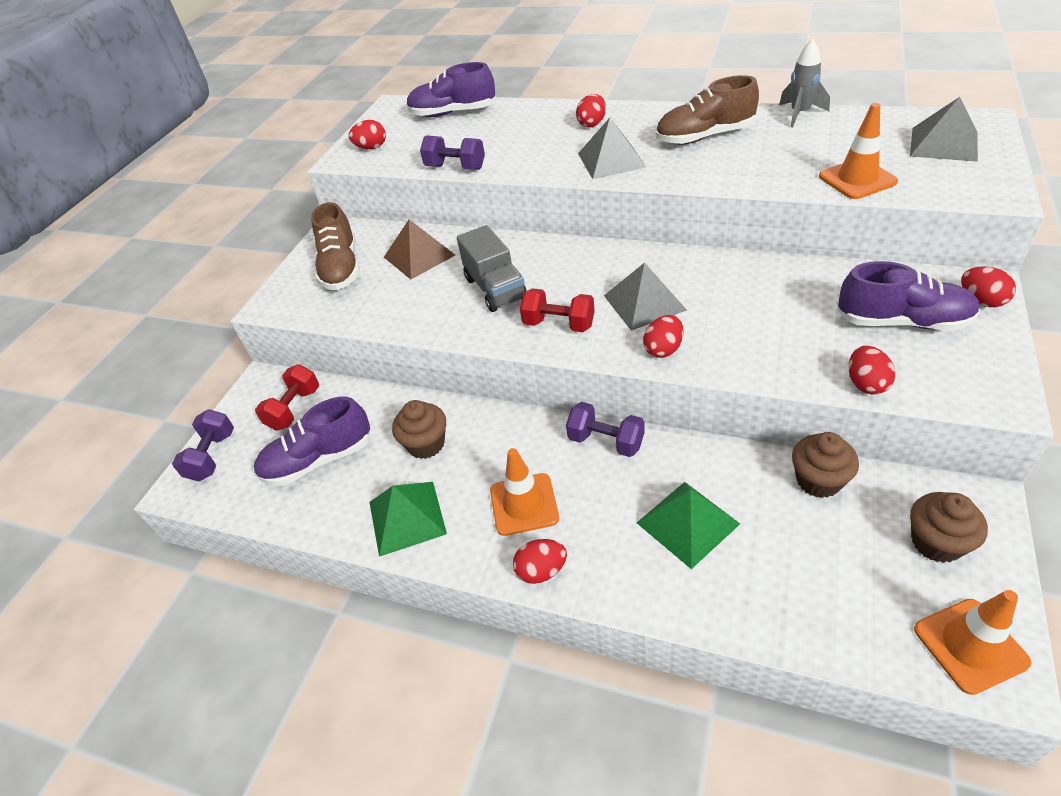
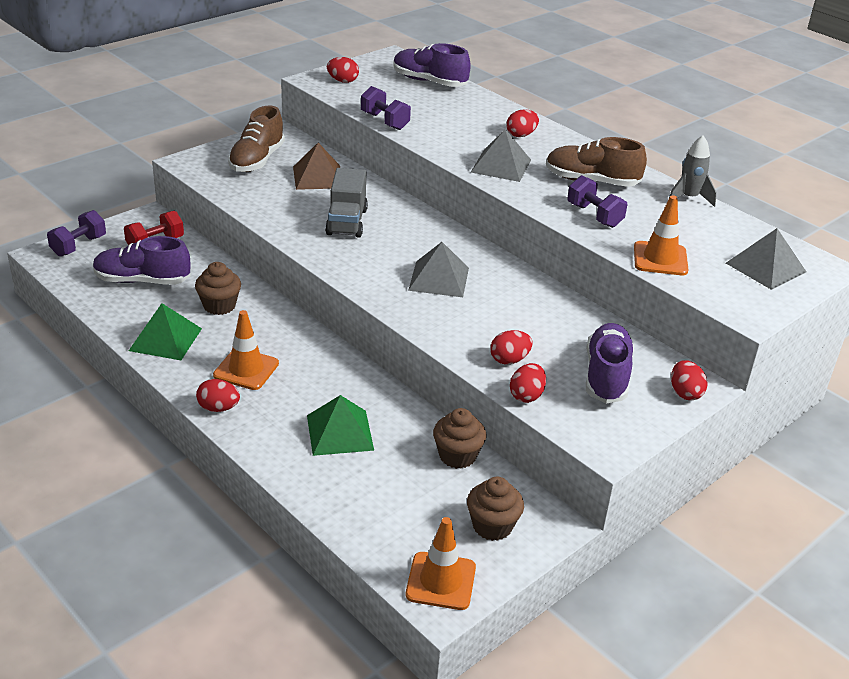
camera: 20 degrees right, 10 degrees down
(559, 324) = (363, 264): red dumbbell -> none
(606, 441) = (340, 363): purple dumbbell -> purple dumbbell (594, 215)
(663, 349) = (415, 311): red egg -> red egg (509, 360)
(902, 321) = (606, 376): purple shoe -> purple shoe turned 120 degrees counterclockwise

